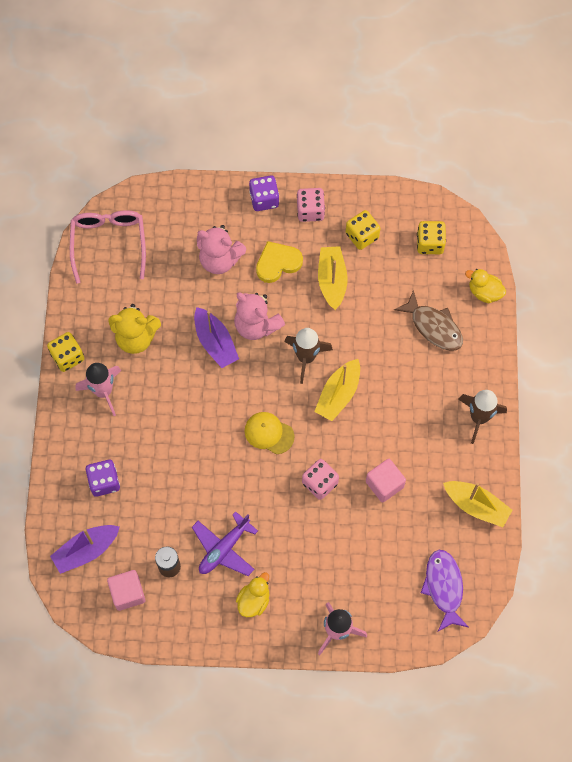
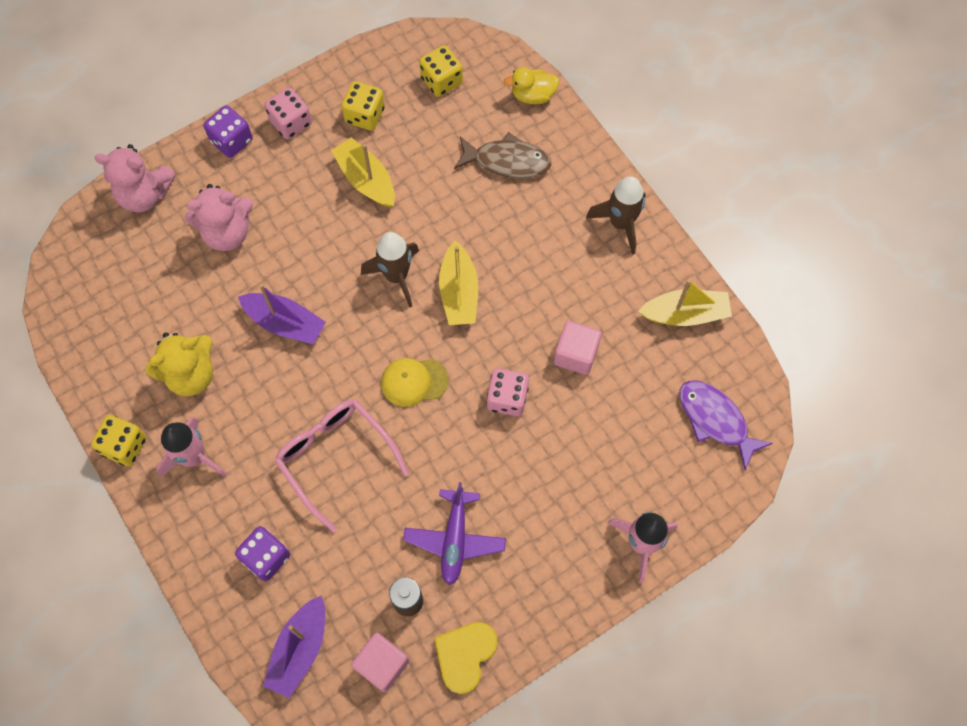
camera: 35 degrees left, 0 degrees up
(109, 243) = (86, 291): pink glasses -> pink glasses (335, 457)
(254, 600) = (528, 573): yellow duck -> none
(256, 325) = (318, 276): pink teddy bear -> pink teddy bear (144, 194)
(277, 263) = (294, 197): yellow heart -> yellow heart (465, 655)

